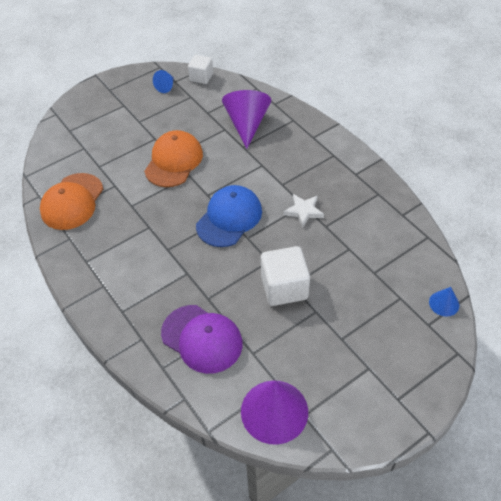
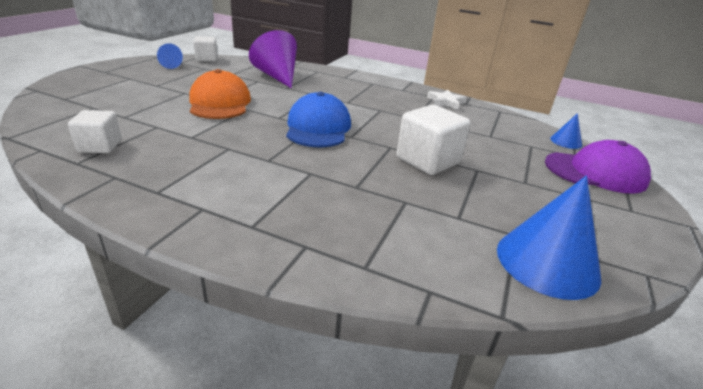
camera: 35 degrees left, 20 degrees down
(72, 201) = (100, 146): orange cap -> white cube
(202, 339) = (387, 222): purple cap -> purple cap (595, 172)
(274, 411) = (547, 262): purple cone -> blue cone
(304, 211) = (385, 113): white star -> white star (446, 102)

